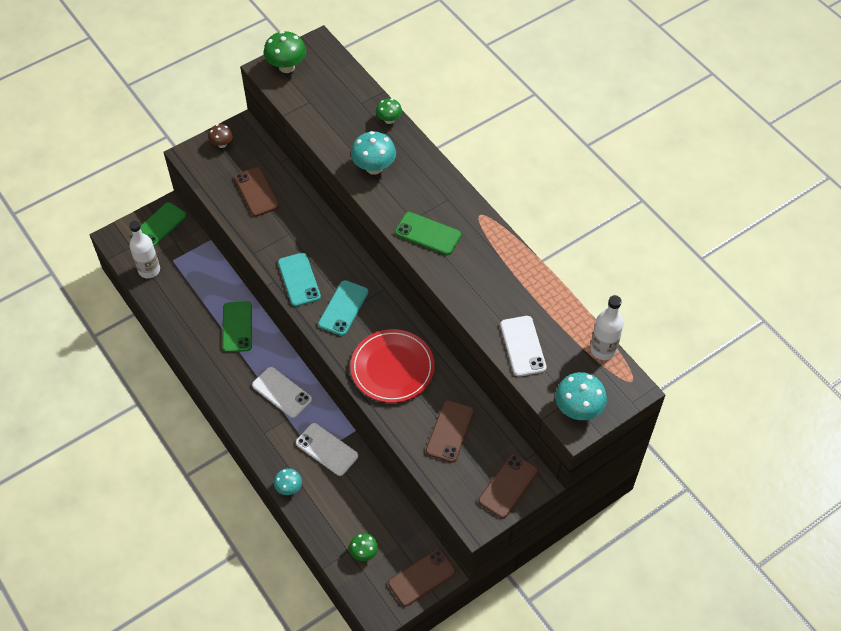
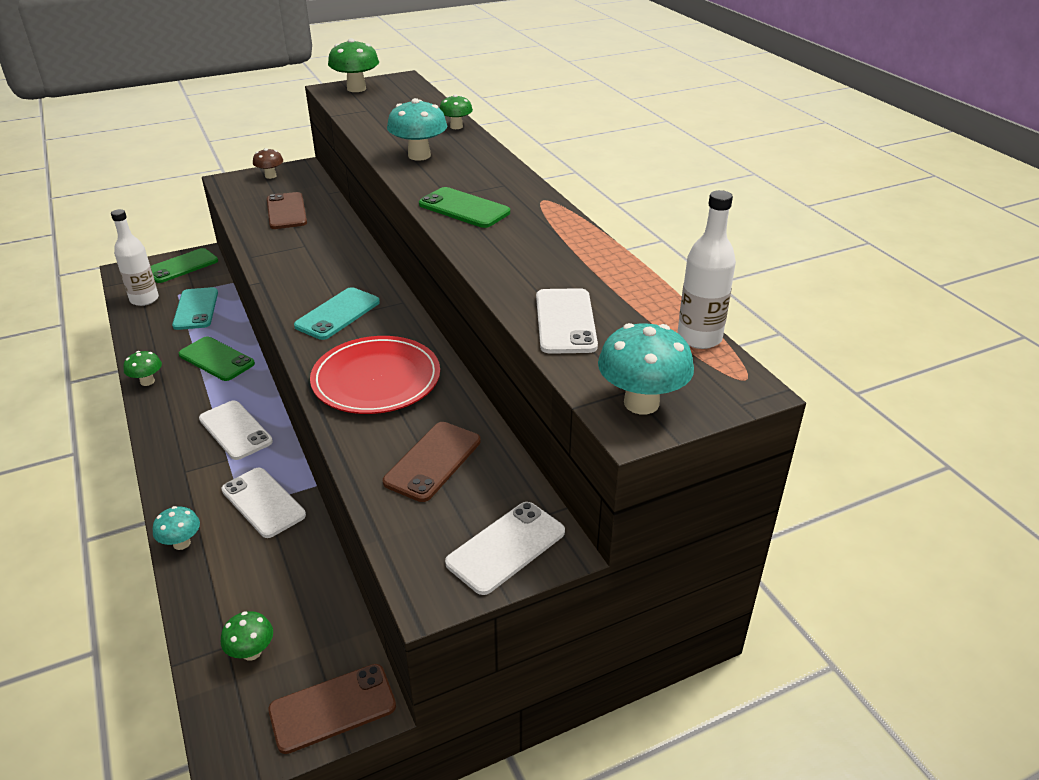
camera: 10 degrees right, 20 degrees down
(197, 357) = (147, 381): none -> green mushroom
(237, 327) = (216, 359): green phone -> green phone turned 60 degrees counterclockwise
(299, 280) = (294, 283): turquoise phone -> turquoise phone (196, 309)
(508, 486) = (506, 547): brown phone -> white phone

